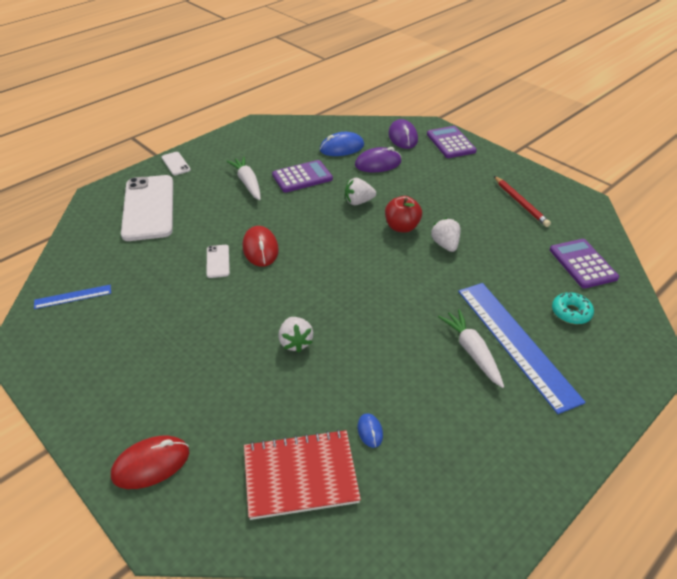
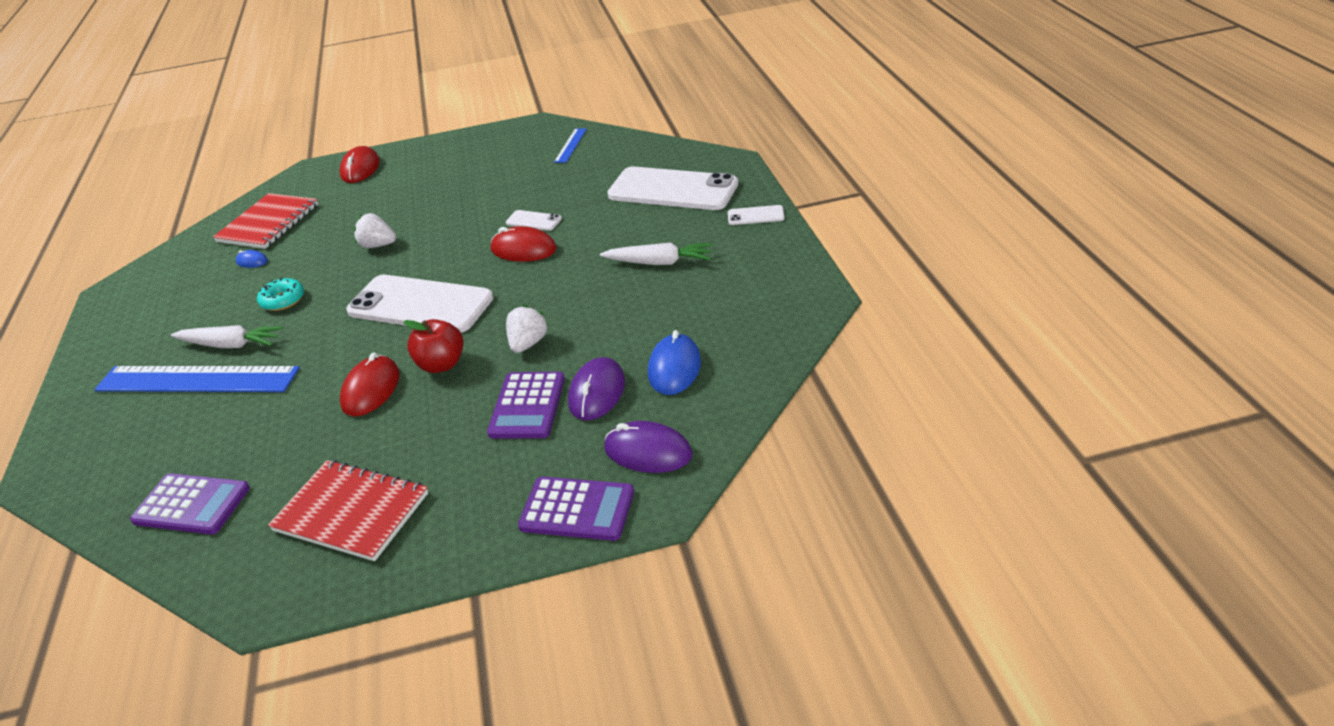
camera: 125 degrees right, 5 degrees down
(302, 177) = (631, 310): purple calculator -> purple calculator (527, 406)
(355, 268) = (420, 305): none -> white phone
(445, 245) = (371, 389): white strawberry -> red mouse
(520, 203) = (351, 512): red pencil -> red notebook
(571, 312) = (163, 444): turquoise donut -> turquoise donut (283, 300)

